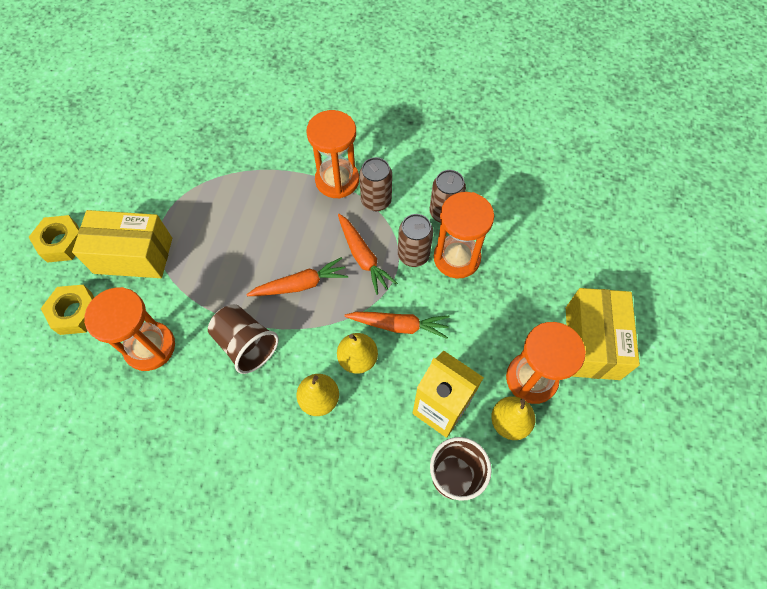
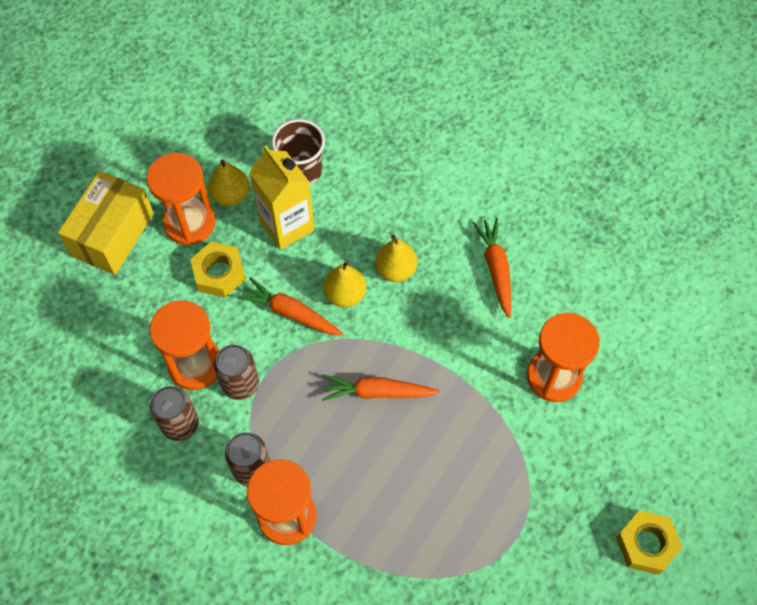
camera: 160 degrees left, 0 degrees up
(75, 313) = (632, 443): yellow nut -> yellow nut (219, 273)
(133, 255) = (560, 495): yellow box -> none
(246, 344) = (453, 346): brown cup -> none
(363, 257) = (296, 401): orange carrot -> orange carrot (496, 269)

